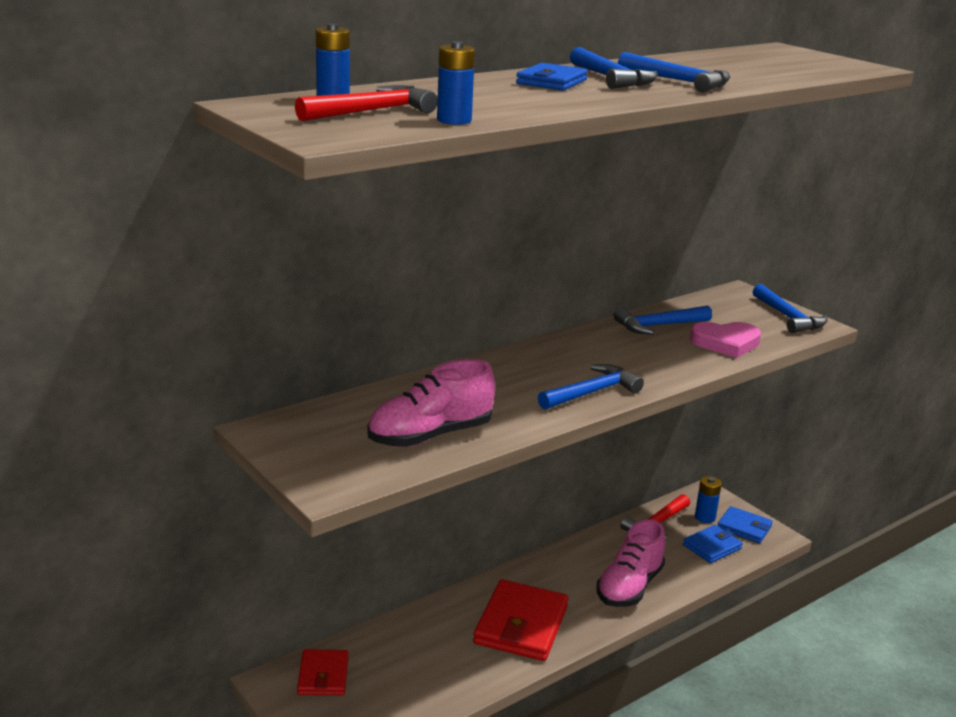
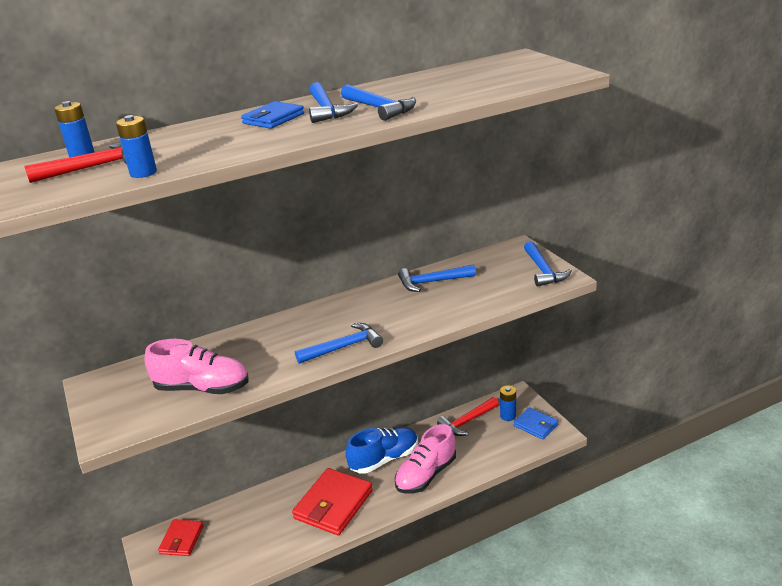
camera: 15 degrees right, 5 degrees up
(430, 436) = (202, 388): pink shoe -> pink shoe turned 150 degrees counterclockwise
(566, 570) = (384, 459): none -> blue shoe
(712, 547) = (503, 442): blue wallet -> none
(726, 343) = (477, 297): pink heart -> none

